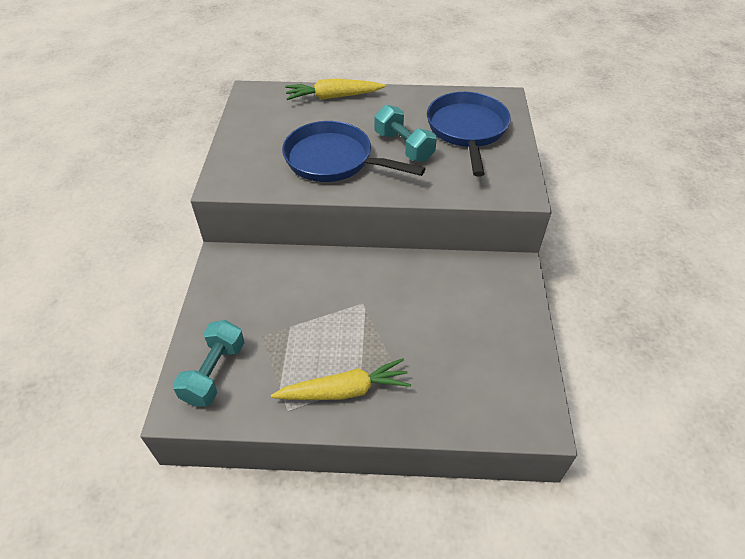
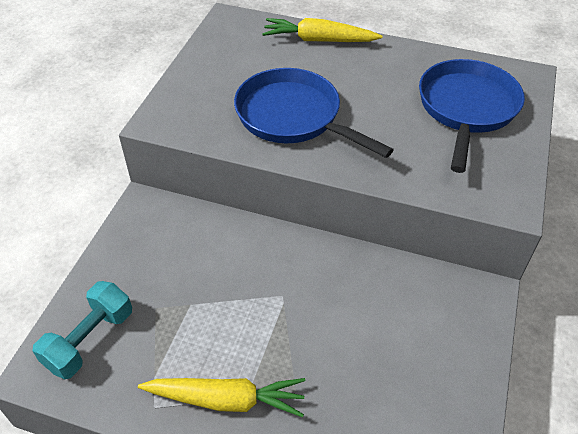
camera: 15 degrees right, 0 degrees up
(403, 146) = (381, 115): turquoise dumbbell -> none

